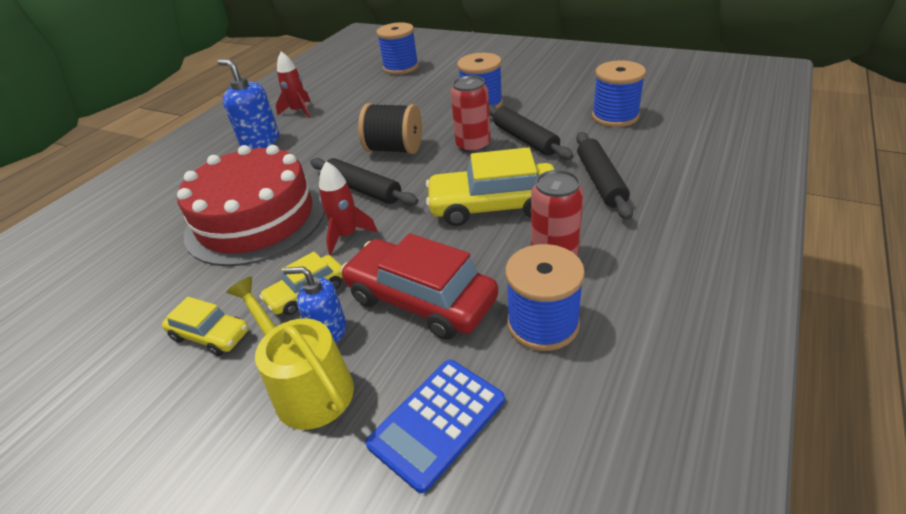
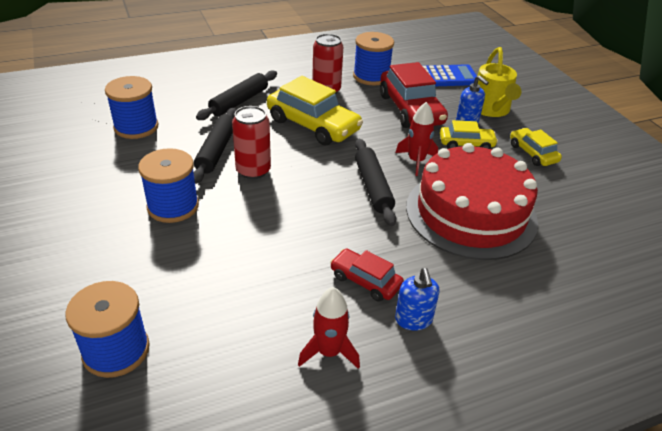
camera: 145 degrees left, 0 degrees up
(260, 142) = (413, 319): blue soap dispenser -> blue soap dispenser, size x0.66
(307, 141) = (365, 281): none -> red car
(395, 149) = (307, 209): black spool -> none

